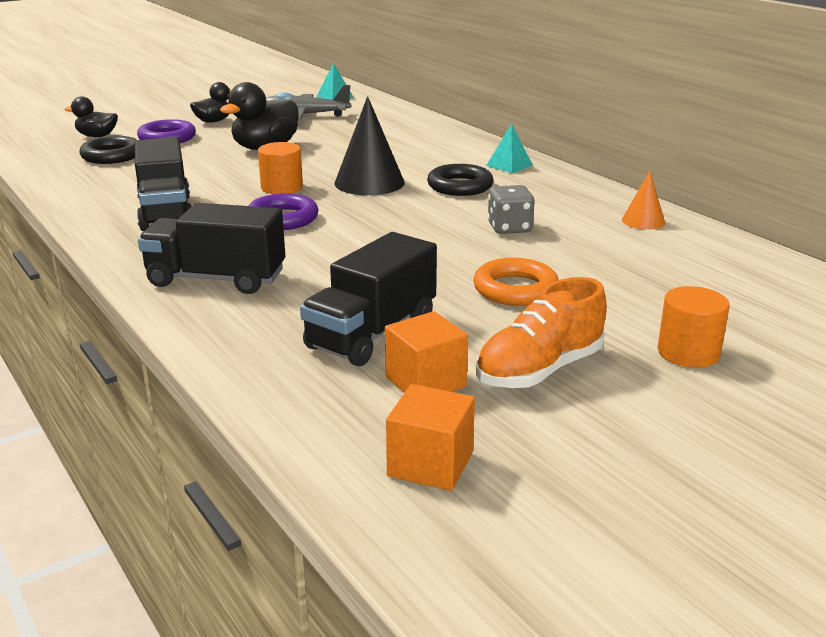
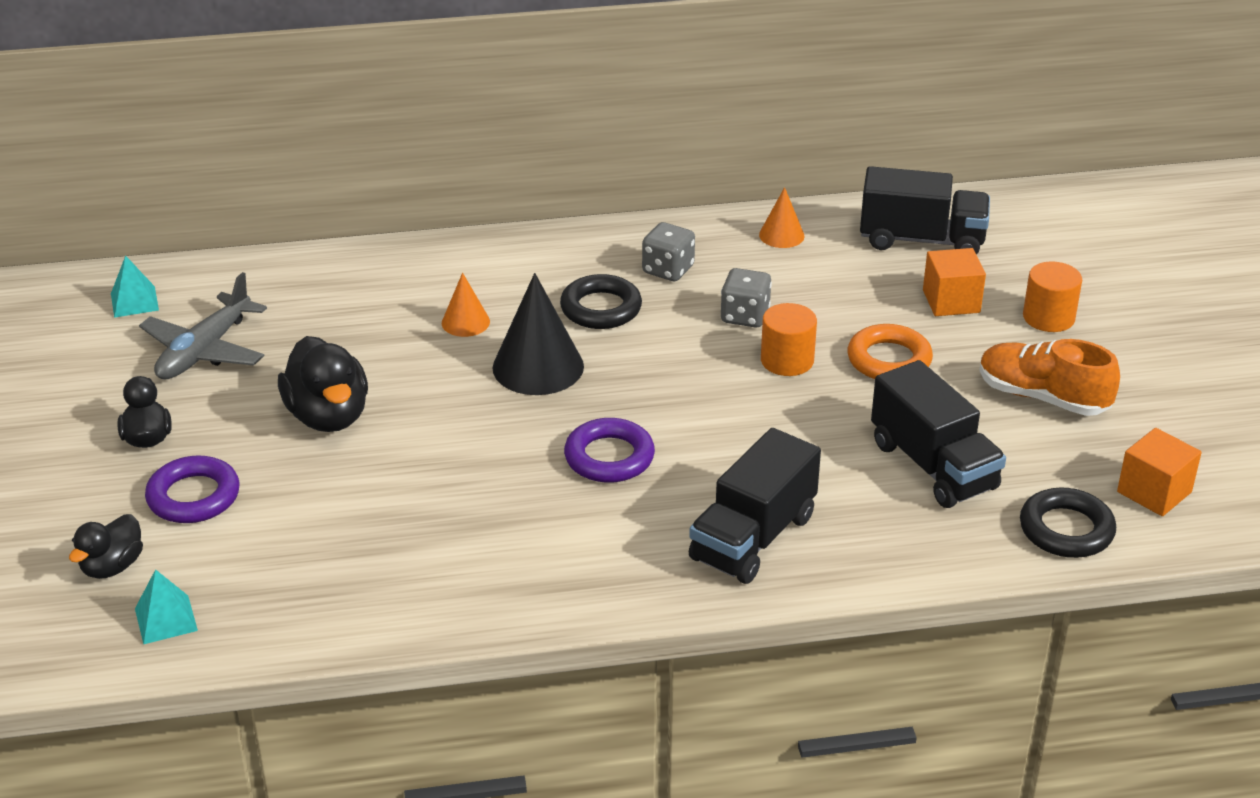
camera: 65 degrees left, 10 degrees up
(112, 156) = (234, 562): black ring -> black ring (1066, 530)
(165, 213) = (521, 544): black truck -> black truck (921, 240)
(282, 188) = (502, 436): orange cylinder -> orange cylinder (787, 360)
(398, 158) = (465, 322): none -> orange cone
(425, 381) = (1033, 460): orange cube -> orange cube (951, 301)
(509, 165) = (559, 255): turquoise pyramid -> turquoise pyramid (166, 619)
(537, 195) = (668, 270): none -> grey dice
(539, 370) = (1042, 397): orange shoe -> orange shoe turned 135 degrees clockwise

